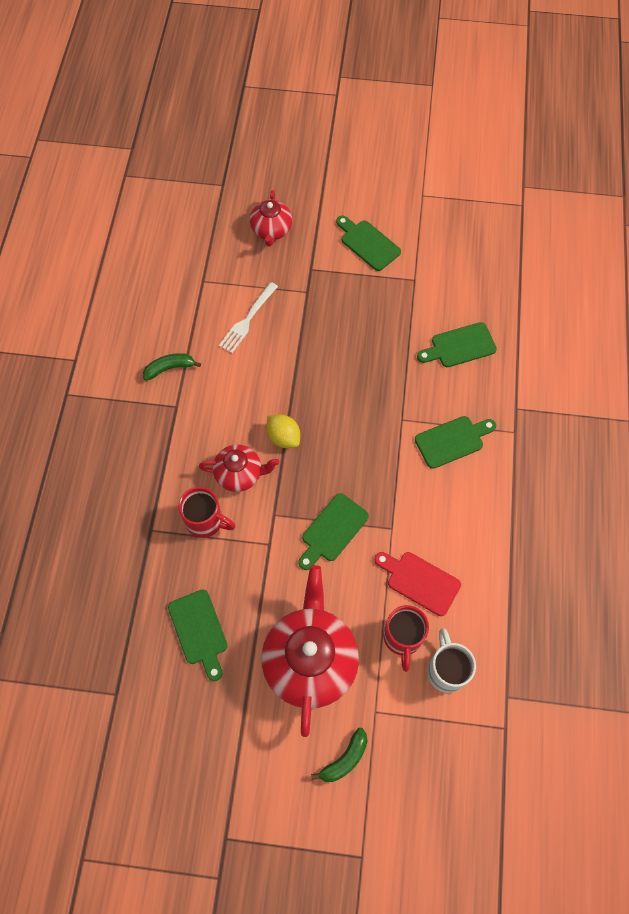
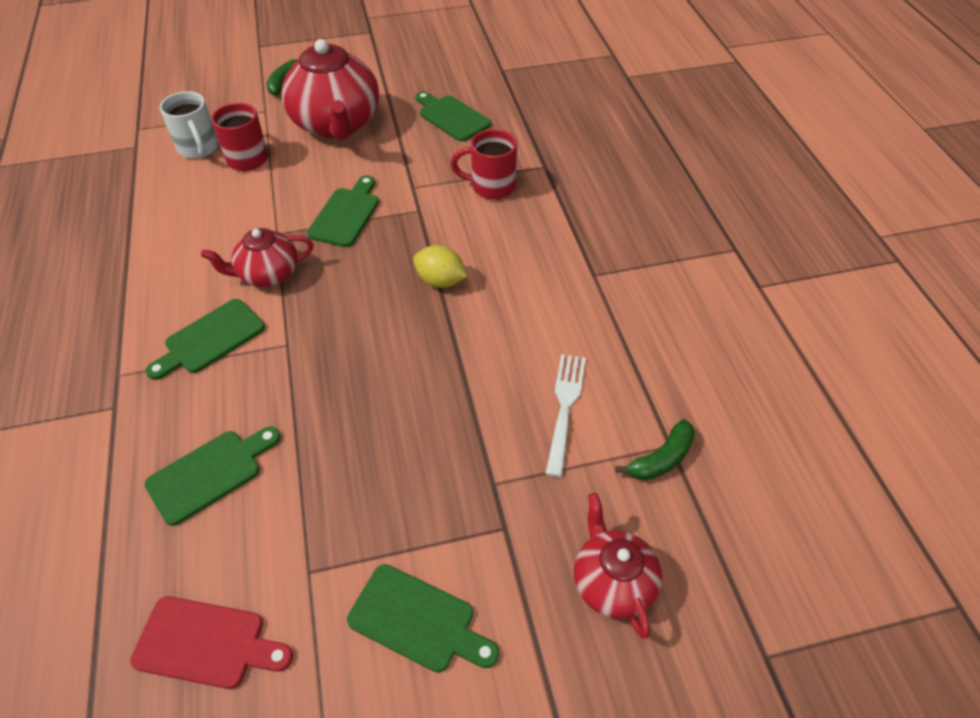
camera: 160 degrees right, 15 degrees down
(170, 368) = (632, 312): green banana -> green banana (661, 459)
(240, 474) = (476, 233): red teapot -> red teapot (268, 274)
(420, 581) = (235, 200): red cutting board -> red cutting board (206, 643)

